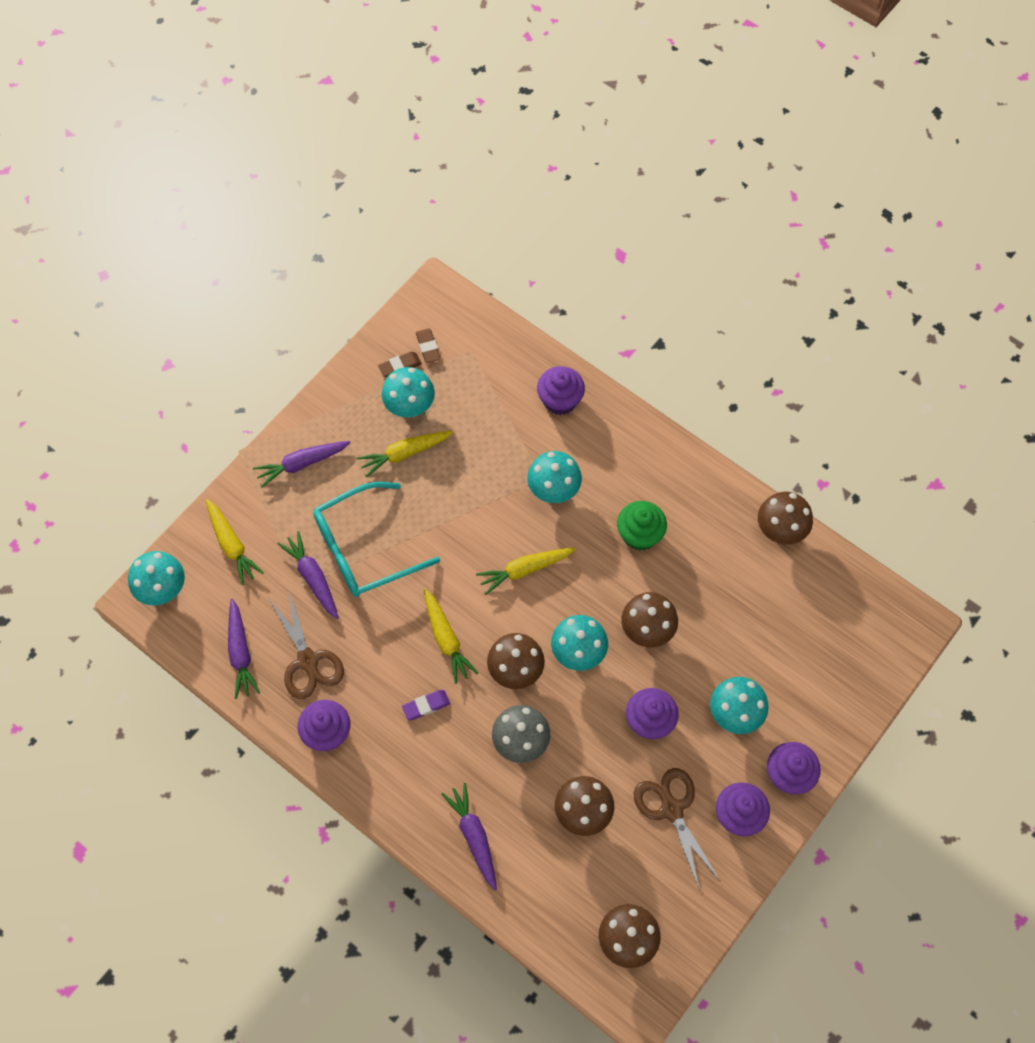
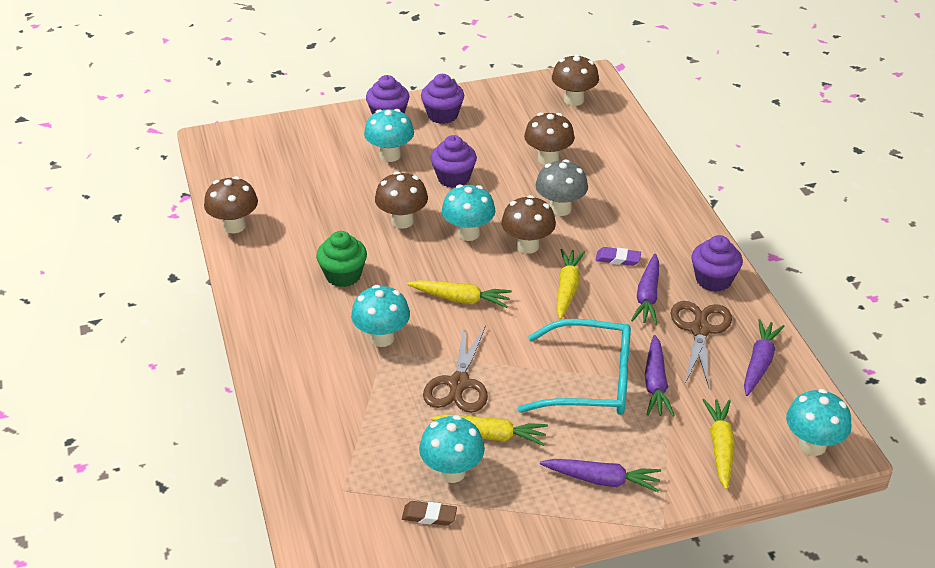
camera: 145 degrees left, 25 degrees down
(428, 347) = (384, 518): brown eraser -> none
(474, 837) = (638, 181): purple carrot -> purple carrot (647, 296)
(560, 400) = (304, 400): purple cupcake -> none
(671, 810) = (484, 135): brown scissors -> brown scissors (459, 383)

